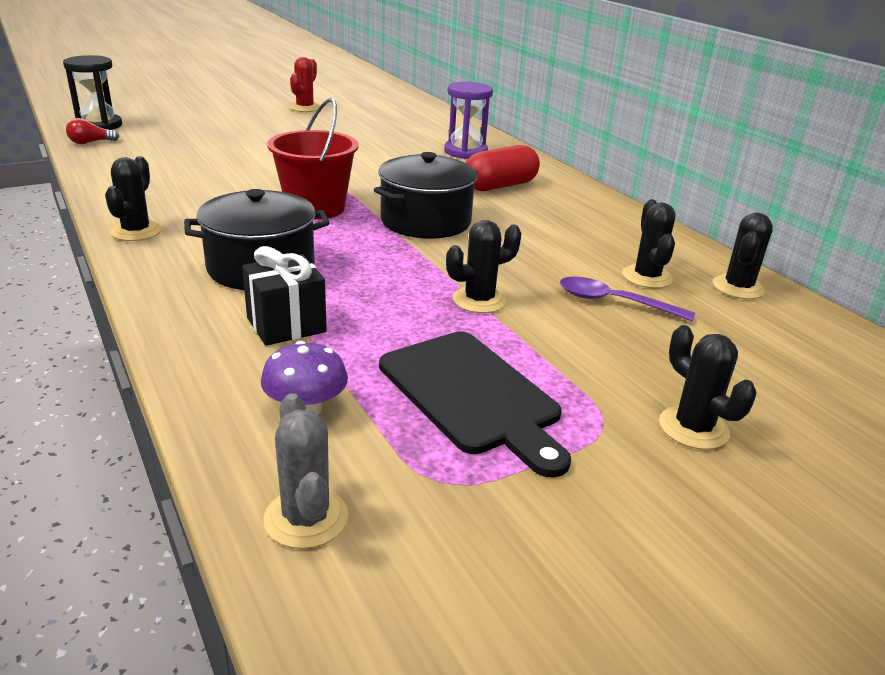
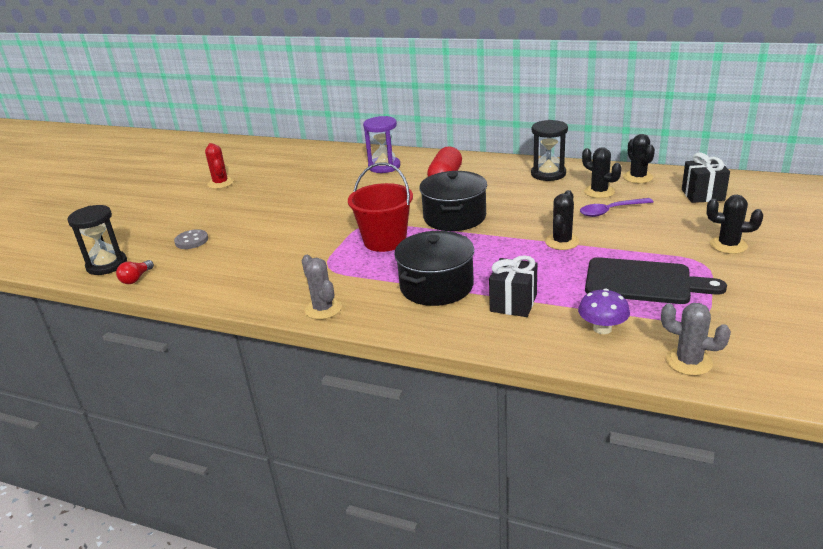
camera: 35 degrees left, 0 degrees up
(136, 231) = (323, 309): black cactus -> grey cactus
(185, 136) = (191, 241): none -> grey button
(624, 232) = (548, 174): none -> black hourglass
(794, 352) = (702, 195): none -> black gift

